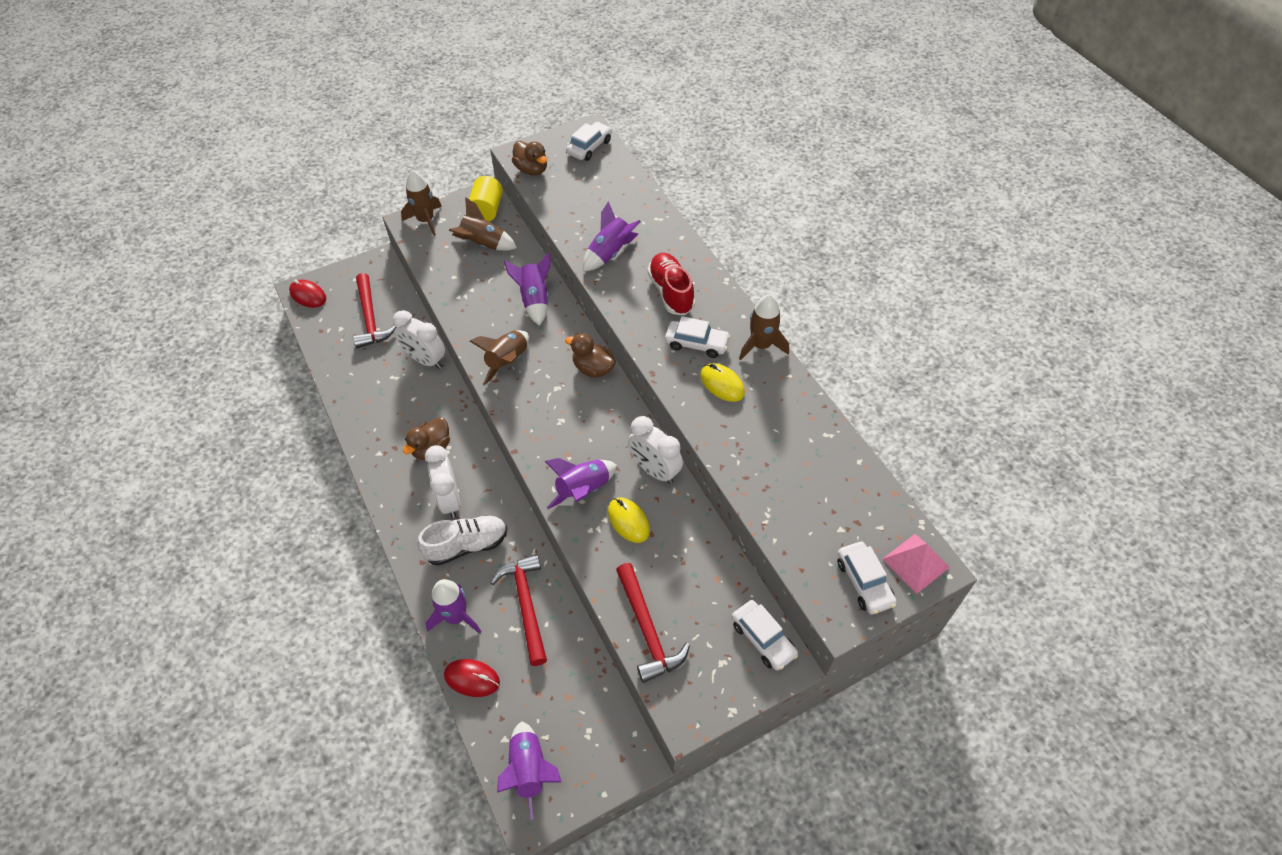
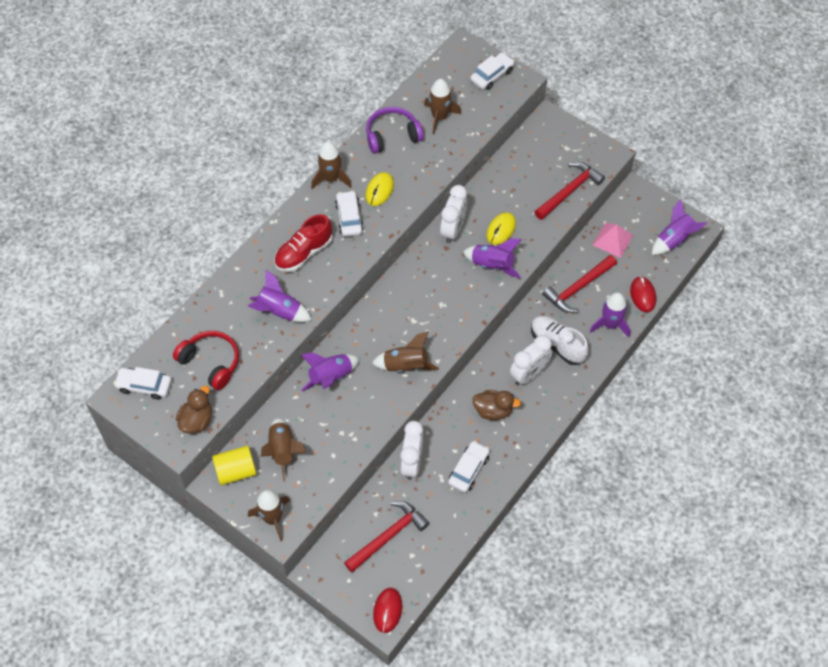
camera: 115 degrees left, 5 degrees up
(585, 193) = (211, 362): none -> red headphones
(593, 368) = (382, 304): brown duck -> none
(763, 639) = (540, 133): white car -> white car (468, 469)
(801, 425) = (392, 135): none -> purple headphones
(811, 487) = (439, 117): none -> brown rocket
(915, 563) = (465, 55): pink pyramid -> pink pyramid (613, 240)

